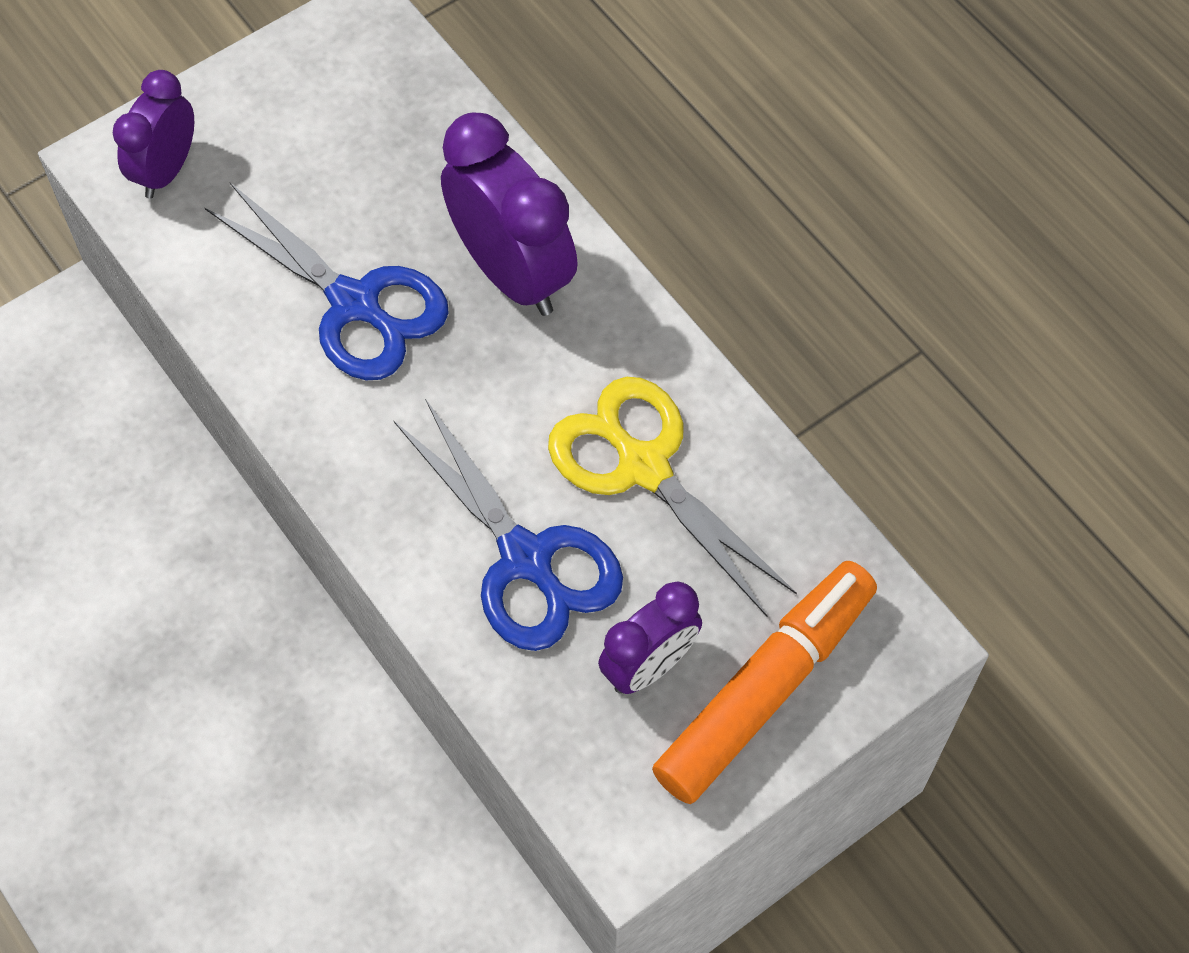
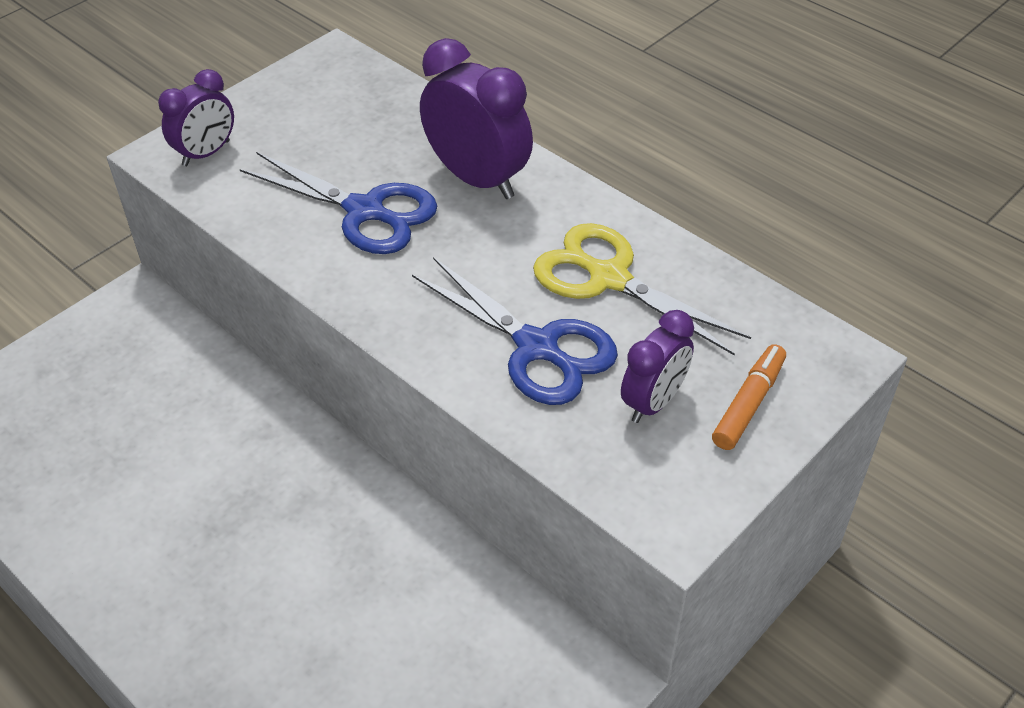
camera: 10 degrees left, 15 degrees down
(166, 170) = (206, 153): purple clock -> purple clock turned 150 degrees counterclockwise
(765, 689) = (748, 404): orange marker -> orange marker, size x0.57

